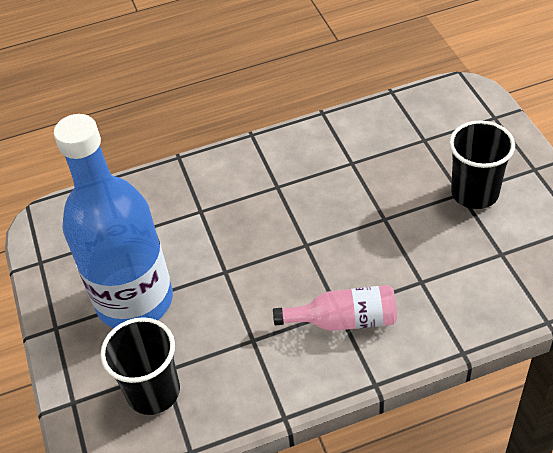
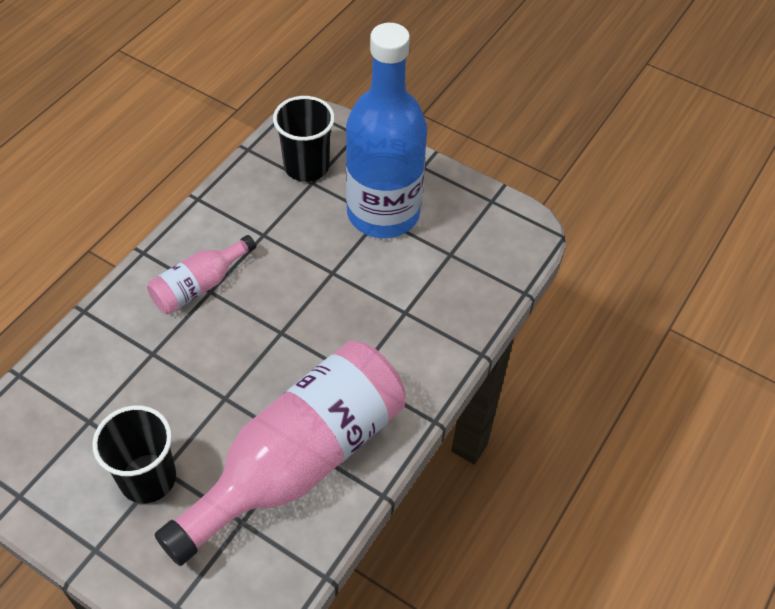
camera: 135 degrees right, 5 degrees up
(360, 155) = (299, 460): none -> pink bottle

